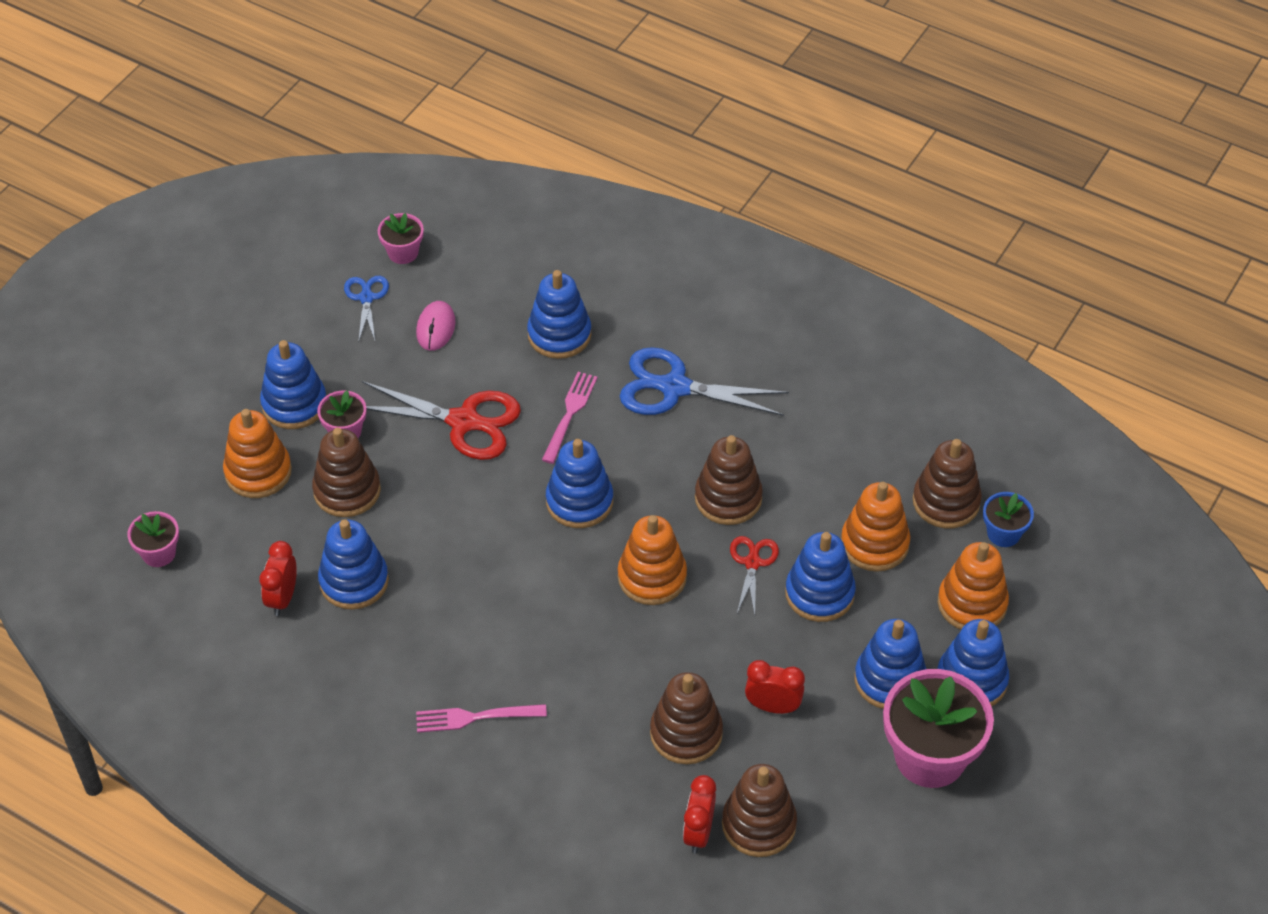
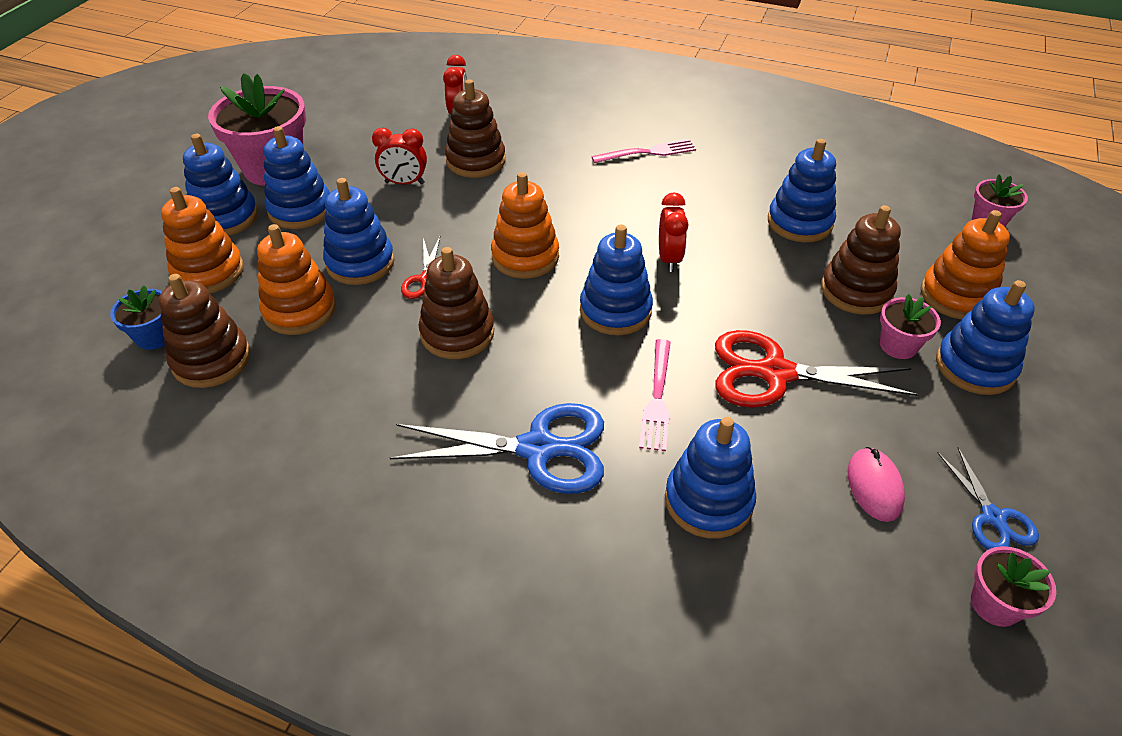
camera: 170 degrees right, 5 degrees down
(282, 598) = (853, 204): red clock -> red clock (669, 259)
(759, 824) = (414, 122): brown stacking toy -> none

